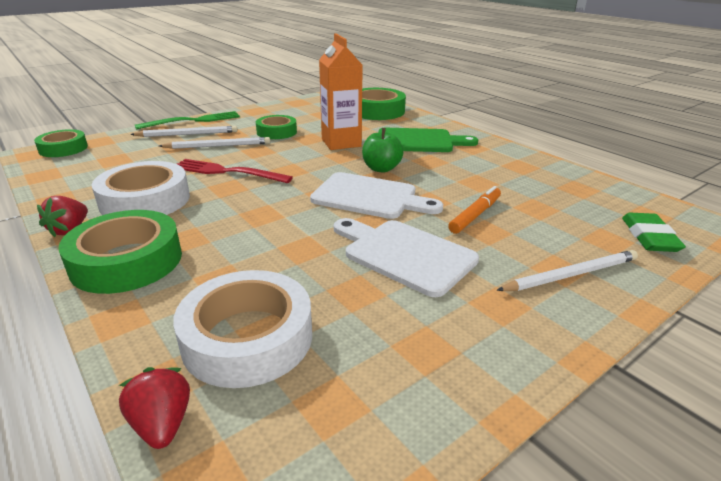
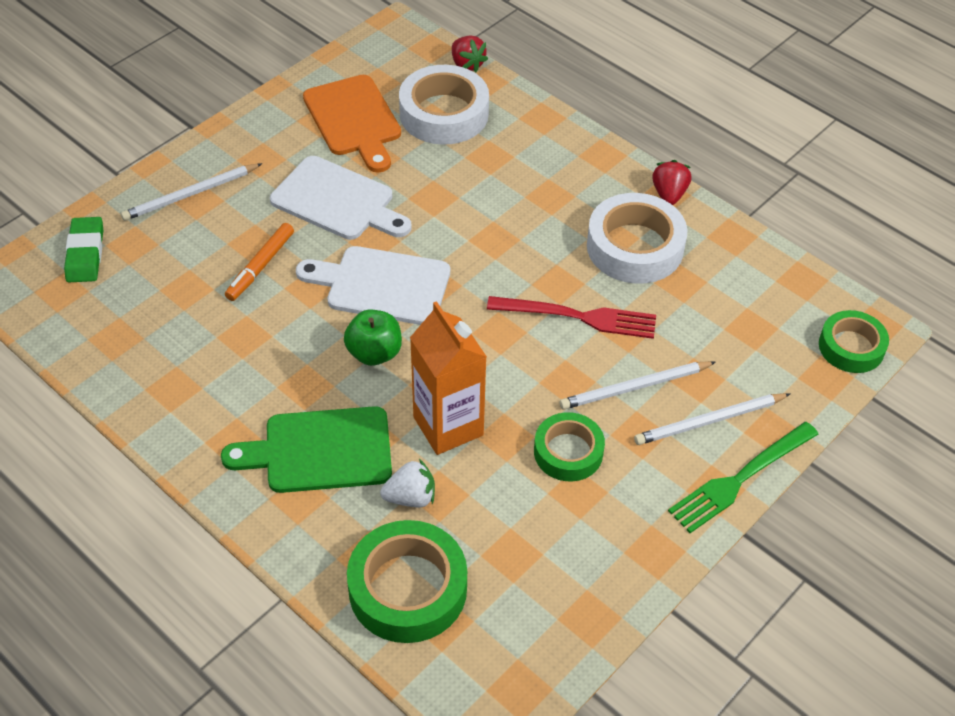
camera: 170 degrees right, 20 degrees up
(127, 261) = (581, 165): green tape -> none
(369, 127) = (410, 497): none -> white strawberry
(377, 342) = (354, 120): none -> orange cutting board

